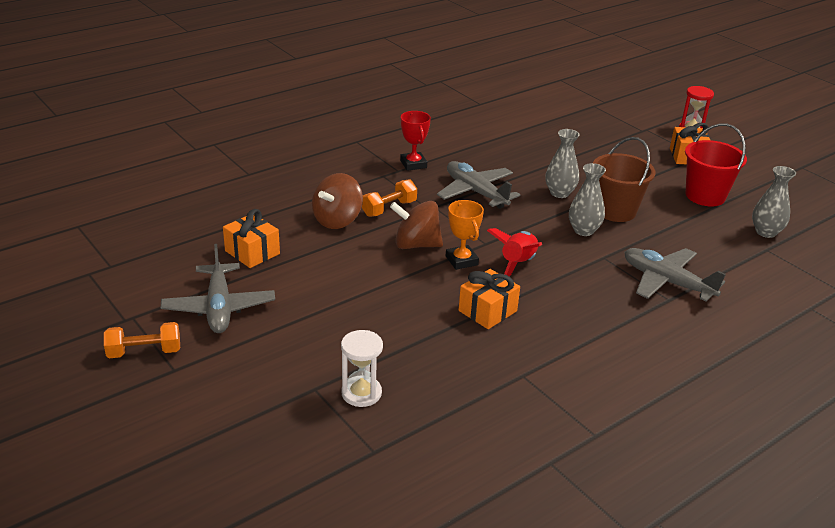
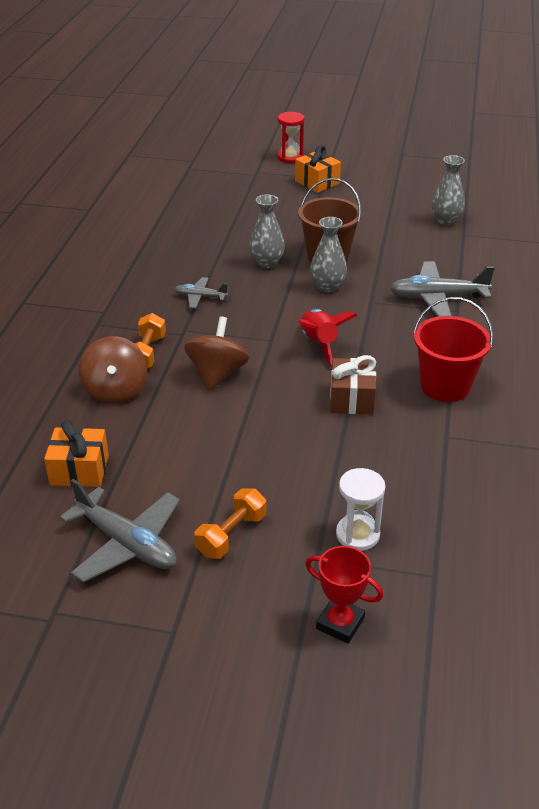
camera: 40 degrees left, 5 degrees up
(144, 352) = (118, 636): orange dumbbell -> orange dumbbell (231, 535)
(413, 164) = (109, 298): red trophy -> red trophy (340, 623)
(416, 245) = (217, 374): brown spinning top -> brown spinning top turned 135 degrees clockwise
(461, 260) = (273, 367): orange trophy -> none
(476, 192) = (200, 297): grey plane -> grey plane, size x0.55
(487, 311) = (351, 399): orange gift -> brown gift
(705, 196) = (371, 211): red bucket -> red bucket (445, 386)

